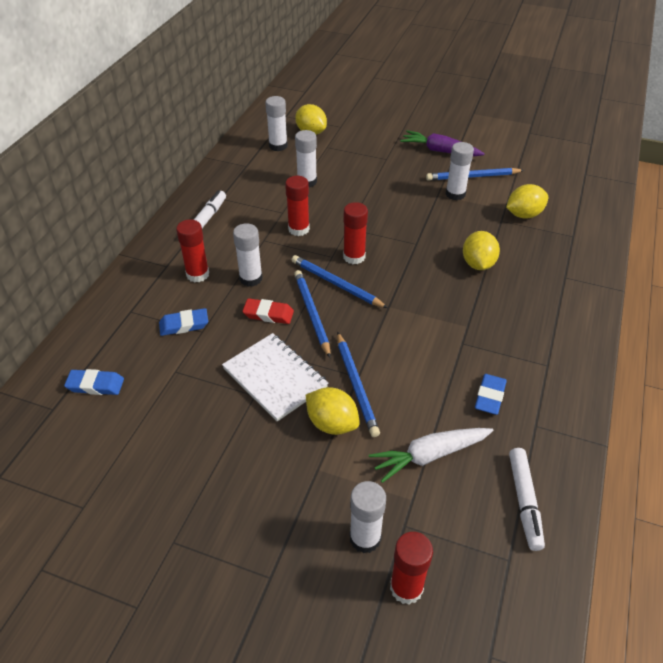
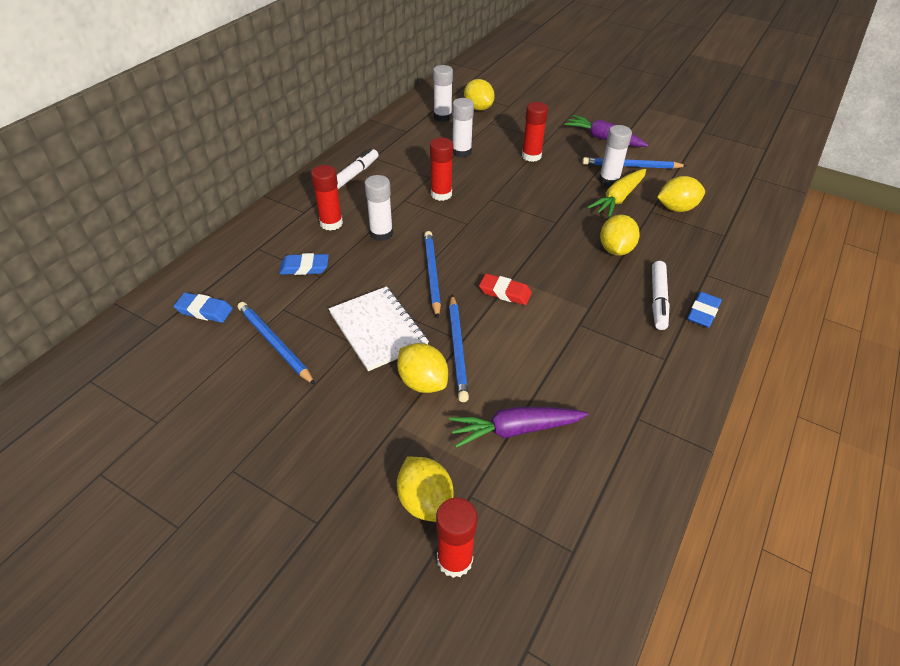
camera: 10 degrees right, 0 degrees up
(268, 314) = (389, 269): red eraser -> red eraser (505, 292)
(336, 284) = (464, 250): blue pencil -> blue pencil (274, 344)
(354, 257) = (489, 226): red glue stick -> red glue stick (531, 156)
(365, 538) = (425, 501): white glue stick -> yellow lemon
(429, 455) = (515, 430): white carrot -> purple carrot
(468, 211) = (618, 198): none -> yellow carrot
(489, 397) = (594, 381): blue eraser -> blue eraser (702, 313)
(524, 501) = (605, 494): white marker -> white marker (658, 300)

